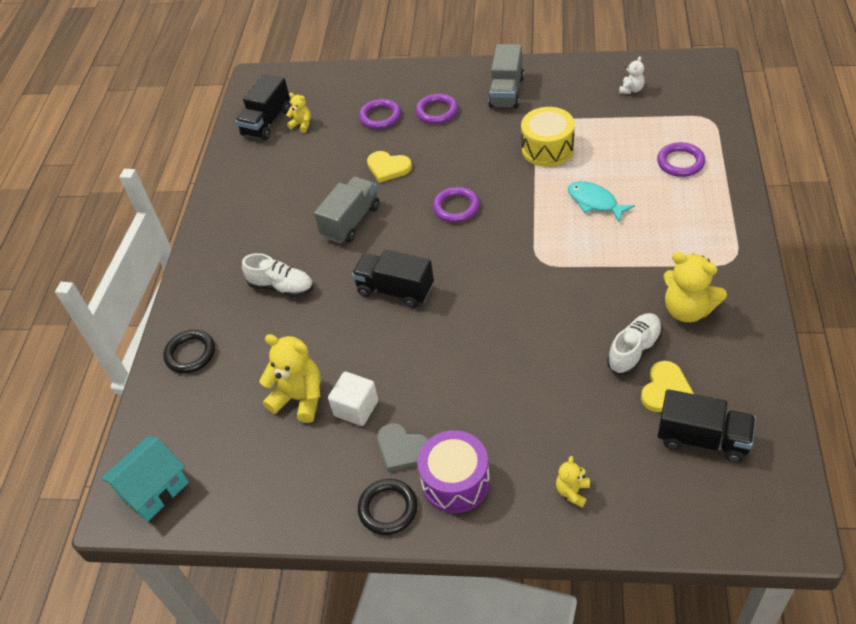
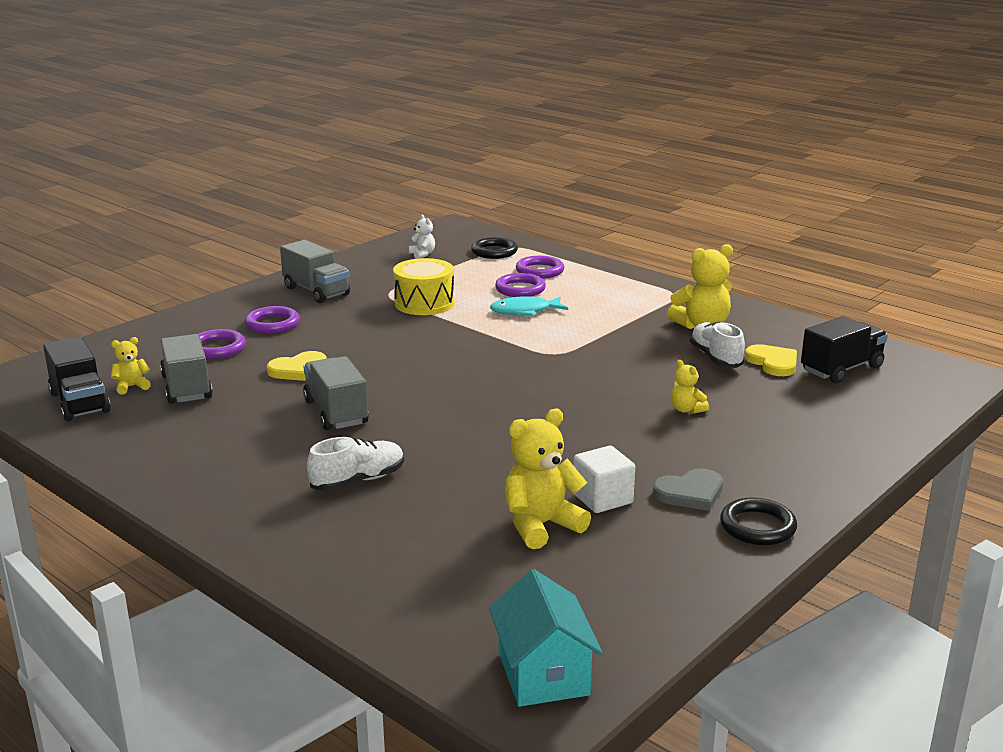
camera: 60 degrees left, 25 degrees down
(190, 354) = (360, 573): black ring -> black ring (494, 252)
(321, 144) = (187, 387): none -> grey truck
(395, 290) = (475, 425): black truck -> none
(455, 482) = (764, 481): purple drum -> none
(456, 207) = (419, 361): purple ring -> purple ring (520, 289)
(572, 492) = (838, 435): yellow teddy bear -> yellow teddy bear (687, 410)

